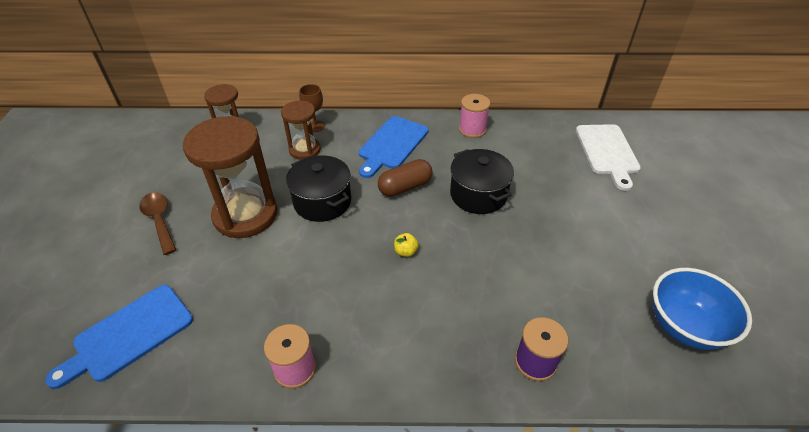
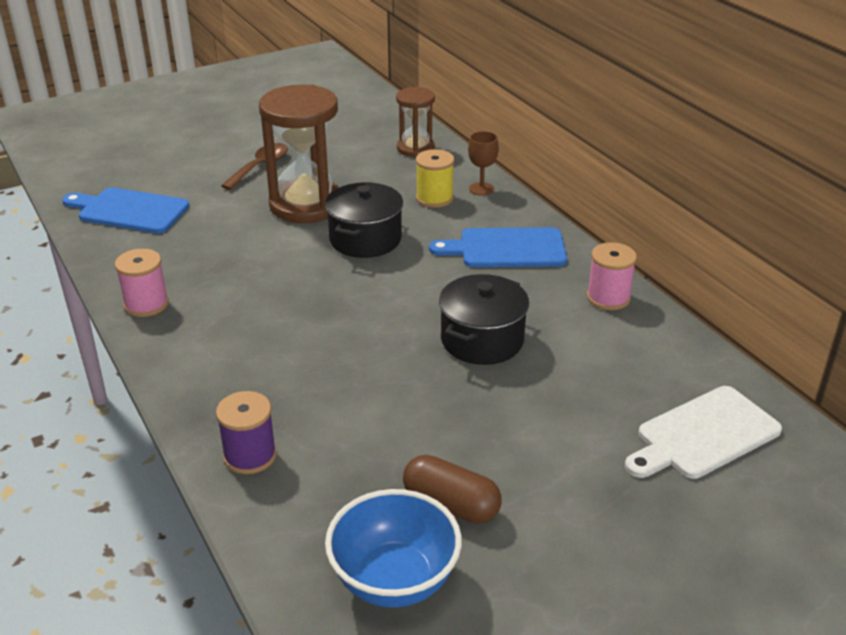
camera: 60 degrees right, 10 degrees down
(305, 150) = (434, 198): brown hourglass -> yellow spool
(405, 187) = (441, 283): brown capsule -> brown capsule (451, 504)
(406, 251) = (339, 317): yellow apple -> none

